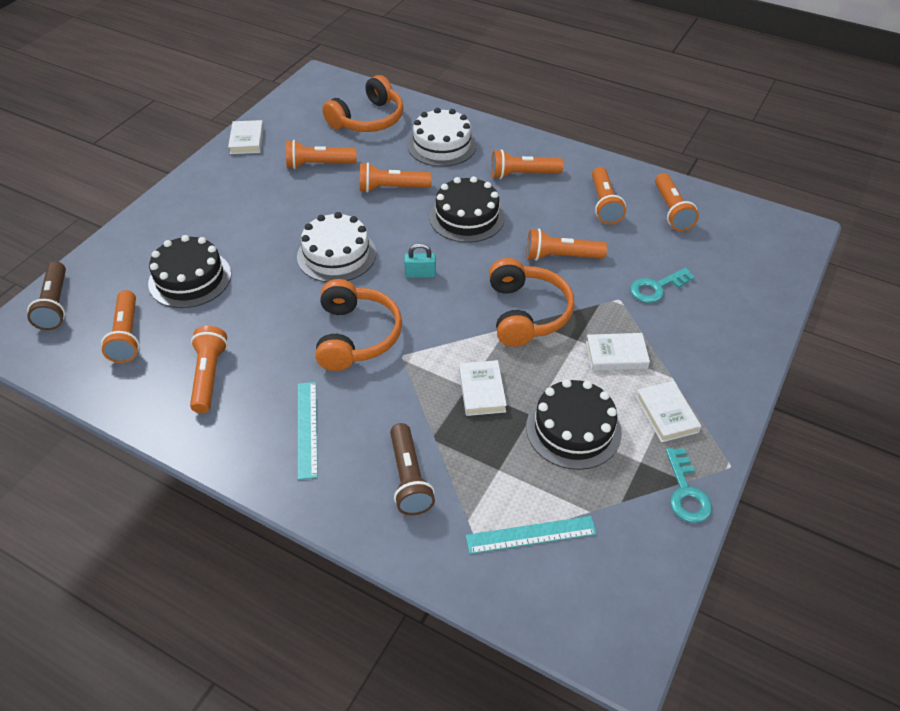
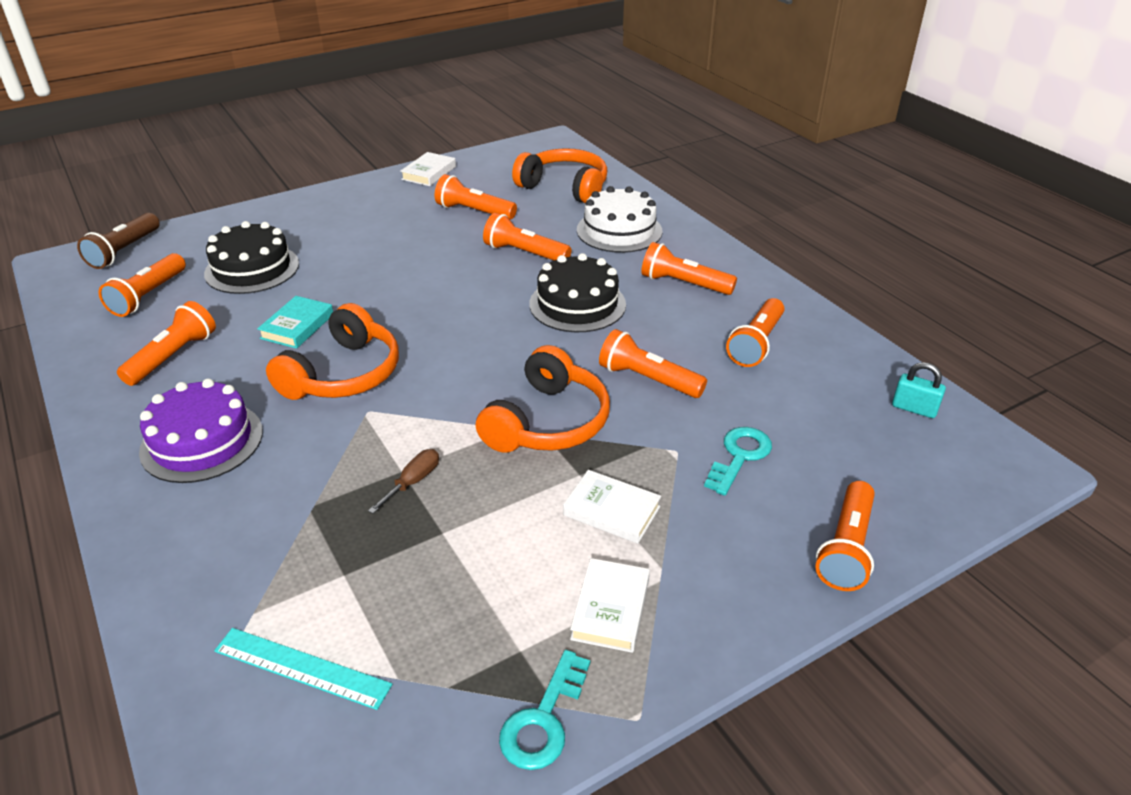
camera: 30 degrees right, 10 degrees down
(281, 313) = (297, 326): none -> turquoise book
(307, 429) = (202, 441): turquoise ruler -> purple cake
(336, 255) = (405, 294): white cake -> none
(368, 119) = (565, 187): orange headphones -> orange headphones turned 135 degrees counterclockwise
(409, 478) = (242, 537): brown flashlight -> none
(420, 274) = (470, 341): turquoise padlock -> turquoise padlock (914, 408)
(481, 391) = (413, 482): white book -> brown screwdriver
(573, 429) = (474, 571): black cake -> none
(657, 287) = (739, 456): turquoise key -> turquoise key turned 120 degrees clockwise
(671, 210) = (841, 379): orange flashlight -> orange flashlight (846, 548)

